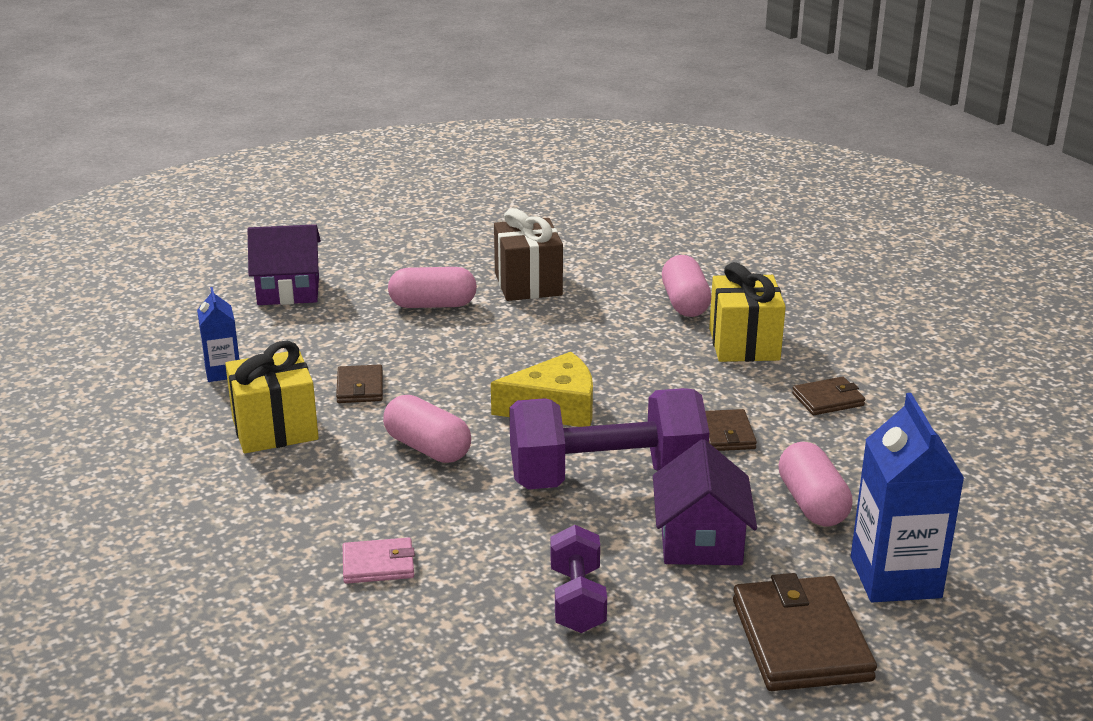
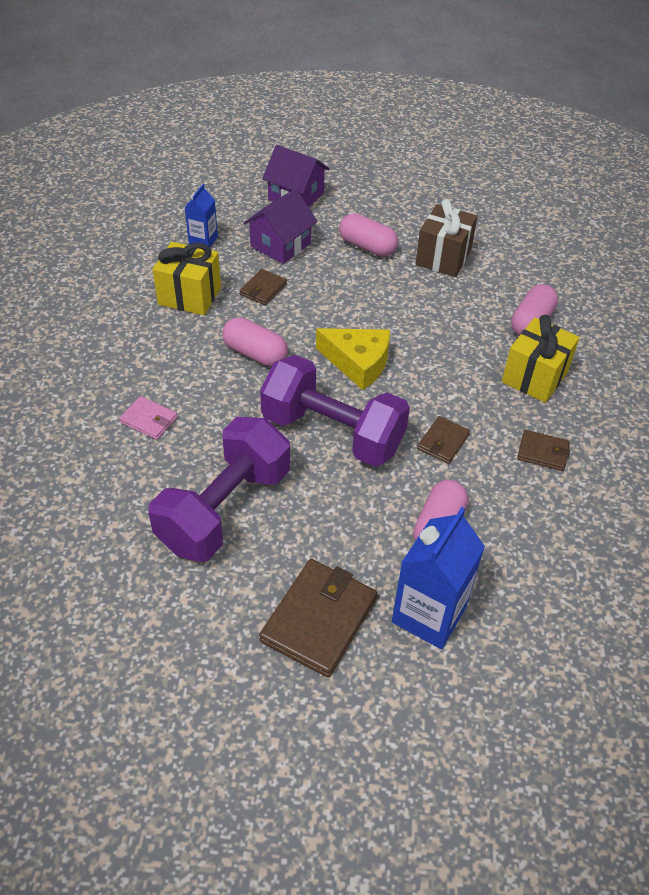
camera: 35 degrees right, 20 degrees up
(427, 448) = (255, 353): pink capsule -> pink capsule turned 45 degrees counterclockwise
(577, 600) = (224, 509): purple dumbbell -> purple dumbbell, size x1.92
(700, 541) = (338, 512): purple house -> purple house (280, 245)

